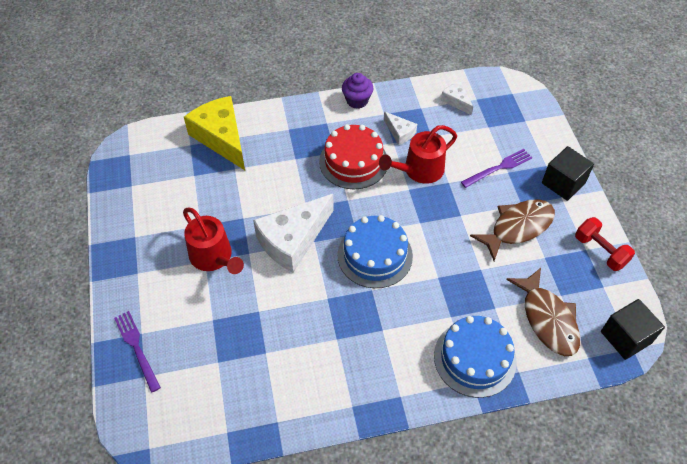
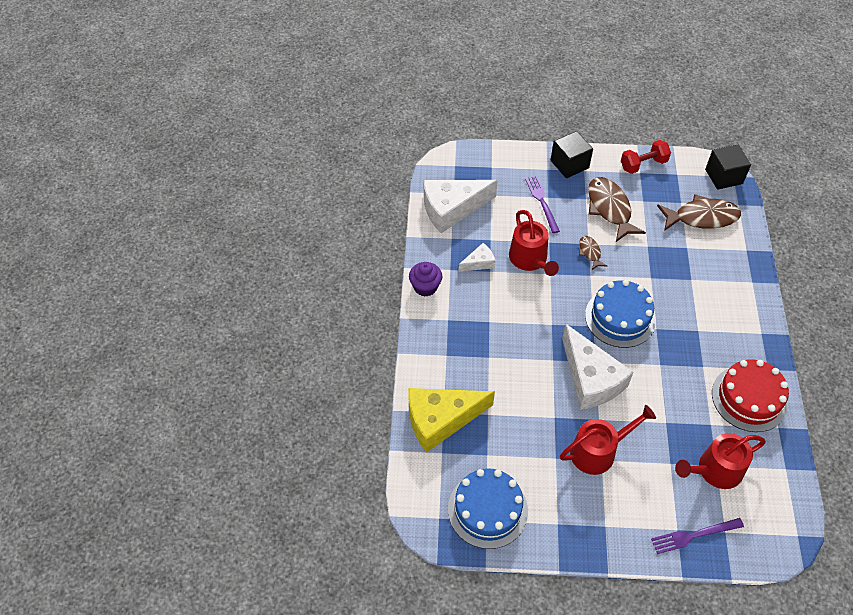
camera: 75 degrees left, 0 degrees up
(211, 361) = (715, 470): none -> red watering can
(353, 161) = (506, 308): red cake -> red cake (749, 398)
(449, 218) = (590, 252): none -> brown fish
(456, 101) = (452, 209): white cheese -> white cheese, size x2.08
(474, 358) = (732, 274): blue cake -> blue cake (487, 509)

